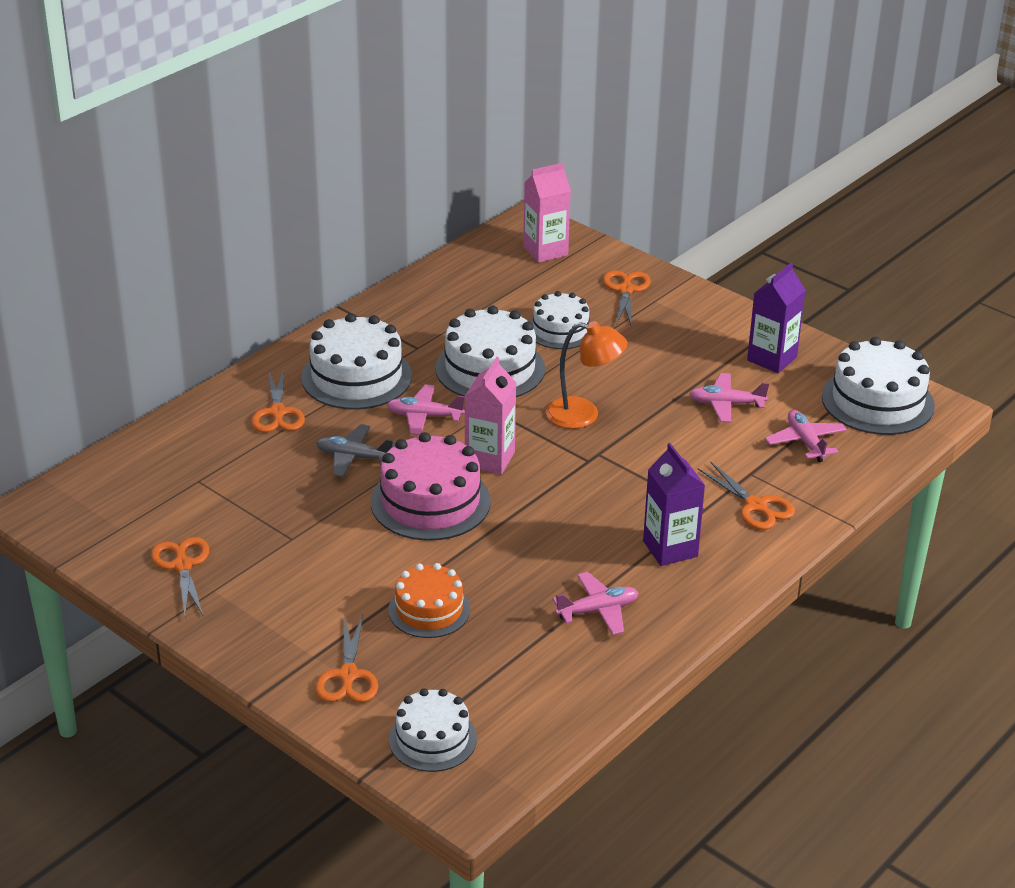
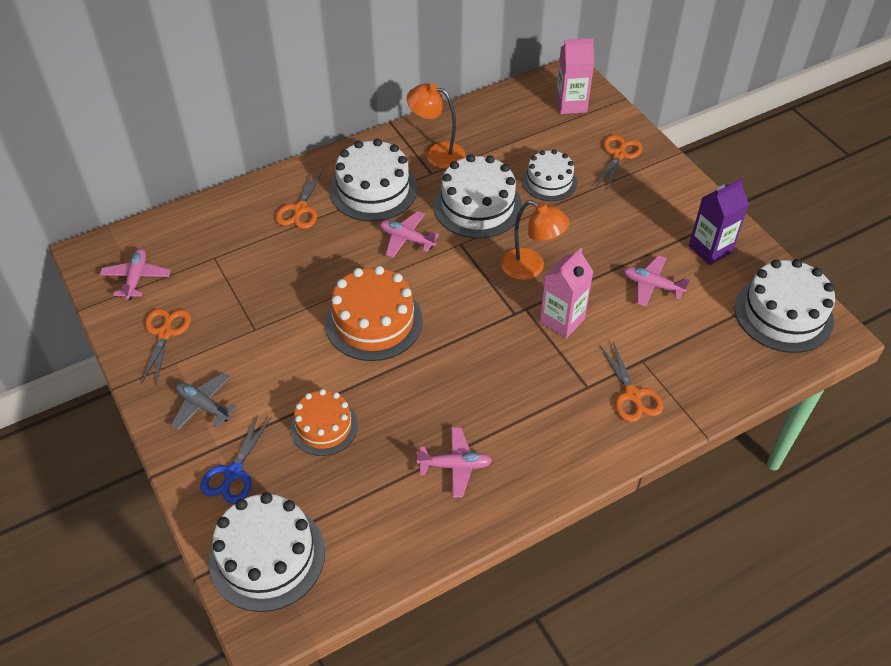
camera: 20 degrees right, 15 degrees up
(348, 675) = (233, 473): orange scissors -> blue scissors
(353, 457) = (336, 264): grey plane -> grey plane (203, 406)
(413, 327) = (437, 153): none -> orange lamp
(430, 502) = (373, 321): pink cake -> orange cake
(432, 739) = (267, 556): white cake -> white cake, size x1.57
(489, 459) = (438, 292): pink carton -> pink carton (562, 320)
(670, 549) = (541, 419): purple carton -> none
(805, 442) = (703, 340): pink plane -> pink plane (136, 278)

